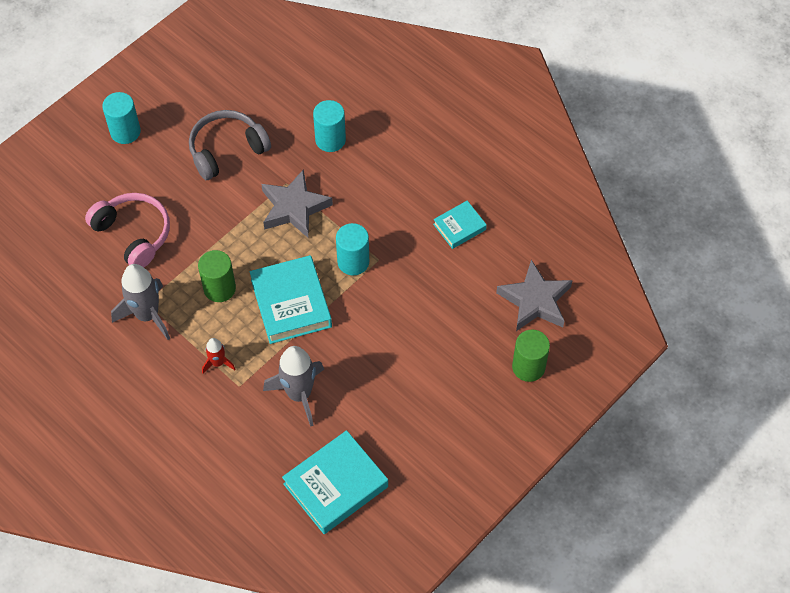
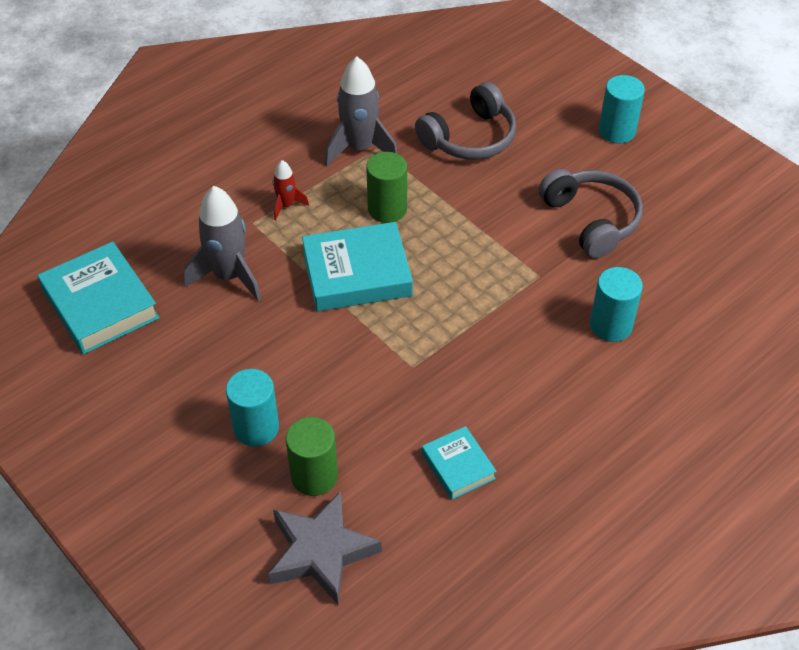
camera: 95 degrees right, 10 degrees down
(134, 234) = (470, 138): pink headphones -> grey headphones
(294, 208) = (500, 282): grey star -> none
(353, 262) = (411, 339): turquoise cylinder -> turquoise cylinder (256, 428)
(528, 367) = (213, 530): green cylinder -> green cylinder (314, 476)

